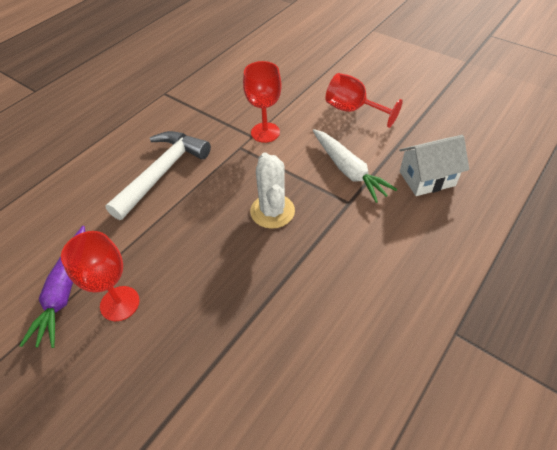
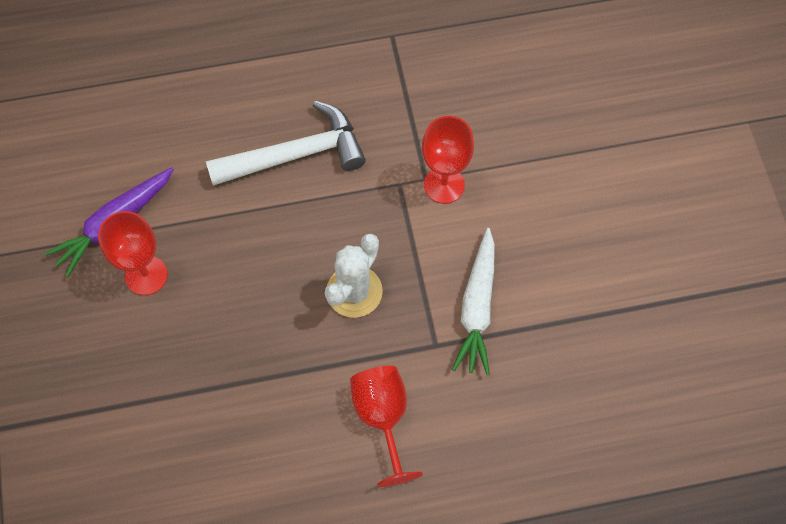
camera: 40 degrees right, 15 degrees up
(353, 110) = (572, 232): red goblet -> red goblet (383, 417)
(427, 178) = (545, 387): white house -> none

